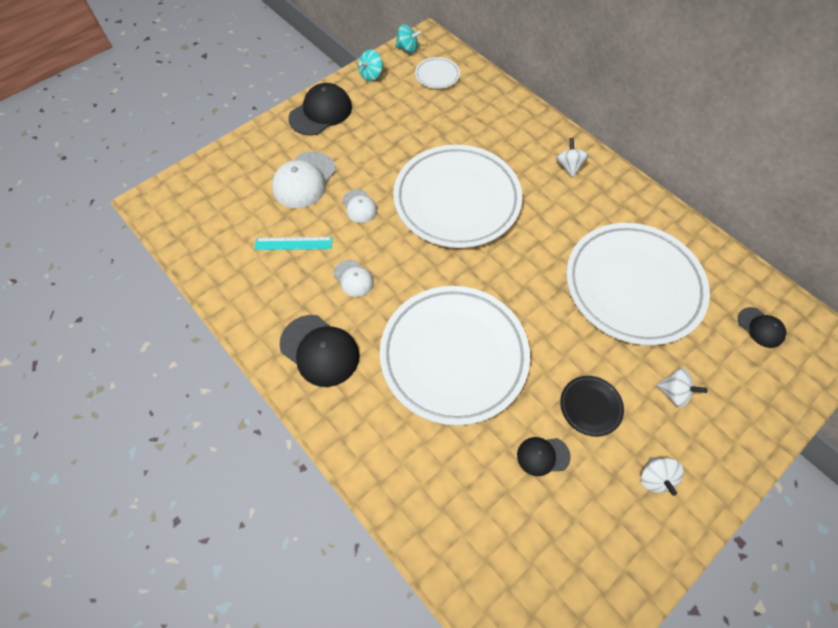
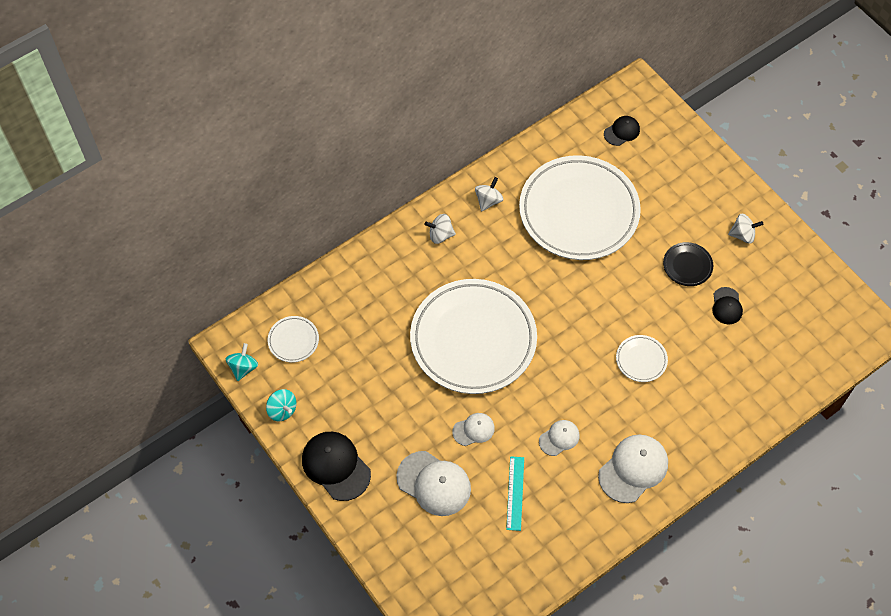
camera: 85 degrees left, 0 degrees up
(320, 350) = (633, 469): black cap -> white cap
(454, 356) = (641, 360): white plate -> white plate, size x0.41
(674, 392) = (676, 206): white spinning top -> white spinning top (488, 201)

